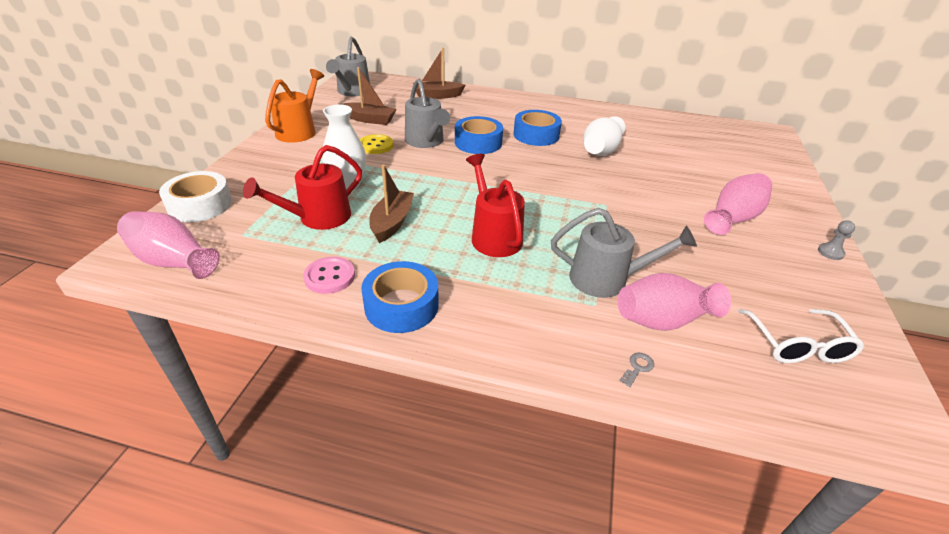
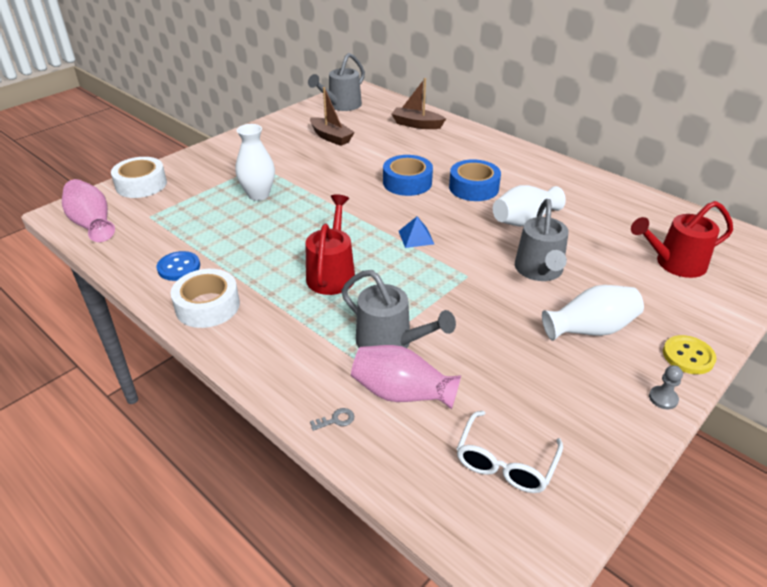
camera: 30 degrees right, 0 degrees up
(299, 130) = (264, 136): orange watering can -> none
(318, 218) = (211, 218): red watering can -> red watering can (674, 264)
(329, 277) = (179, 267): pink button -> blue button
(376, 145) = (313, 164): yellow button -> yellow button (688, 356)
(392, 222) = (262, 238): brown boat -> none
(401, 305) = (207, 306): blue tape -> white tape
(426, 142) = (360, 170): grey watering can -> grey watering can (539, 271)
(533, 185) = (416, 237): none -> blue pyramid
(733, 218) = (590, 329): pink vase -> white vase

